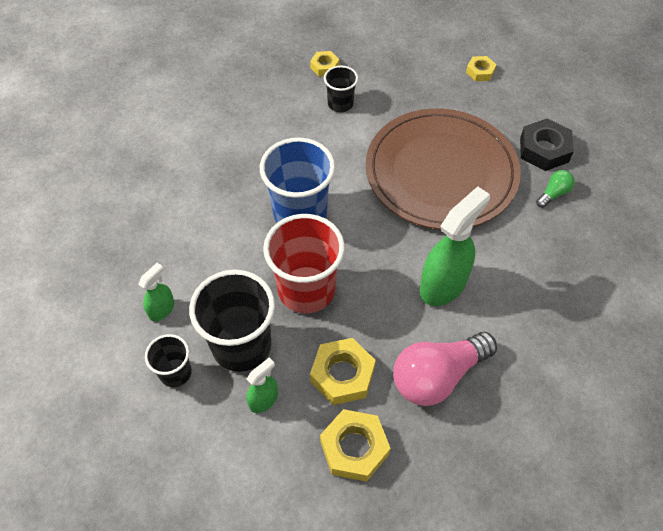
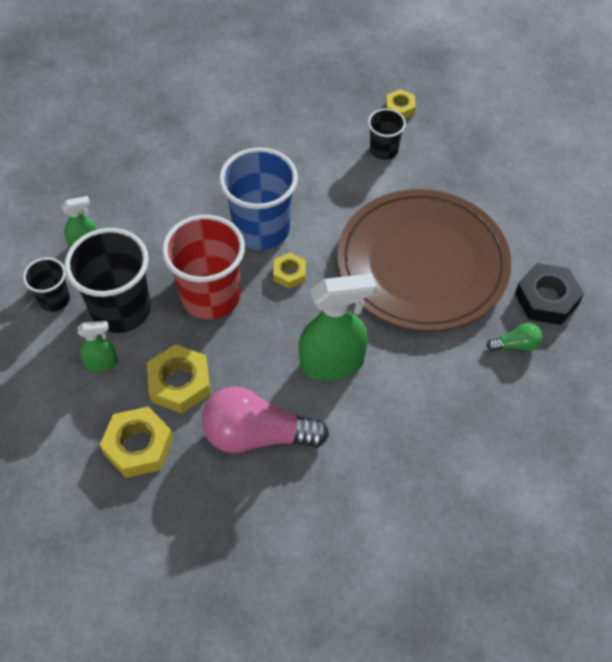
camera: 35 degrees right, 0 degrees up
(480, 72) = (551, 189): yellow nut -> yellow nut (289, 273)

